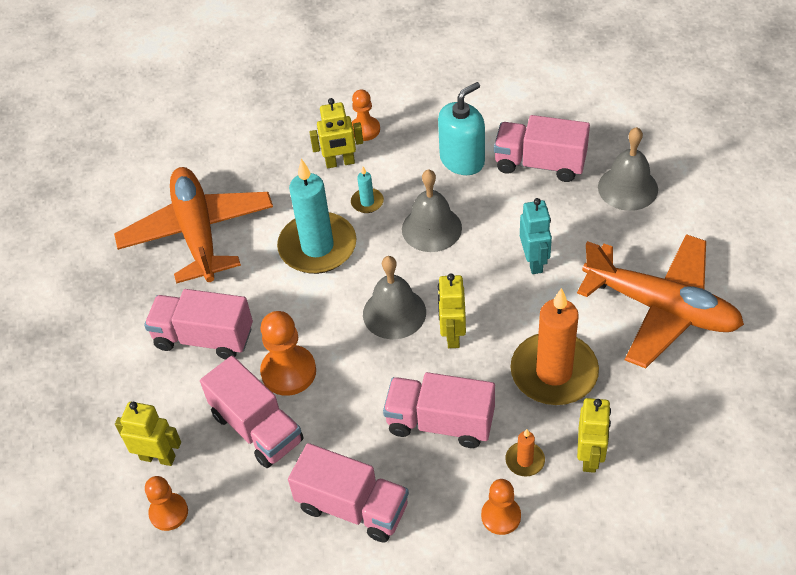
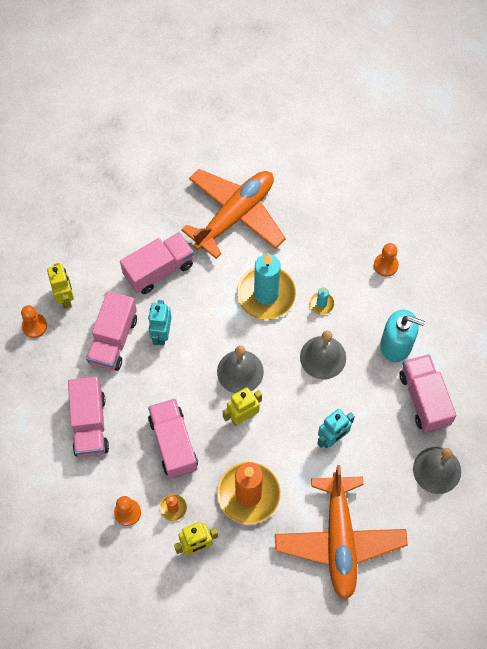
camera: 55 degrees right, 15 degrees up
(204, 338) = (159, 270): pink truck -> pink truck turned 75 degrees clockwise
(288, 372) = (161, 334): orange pawn -> turquoise robot
(340, 163) = (345, 266): yellow robot -> none

